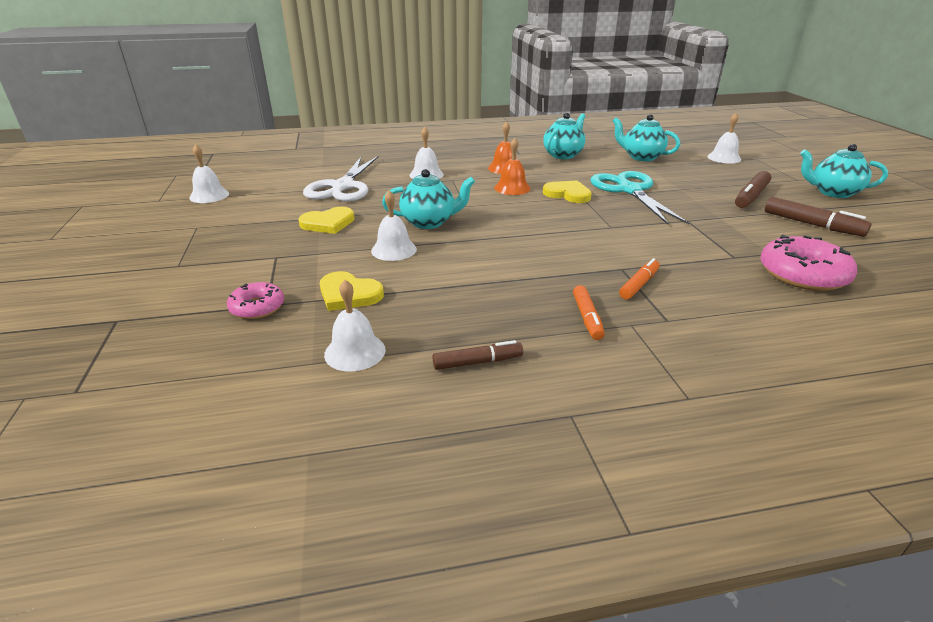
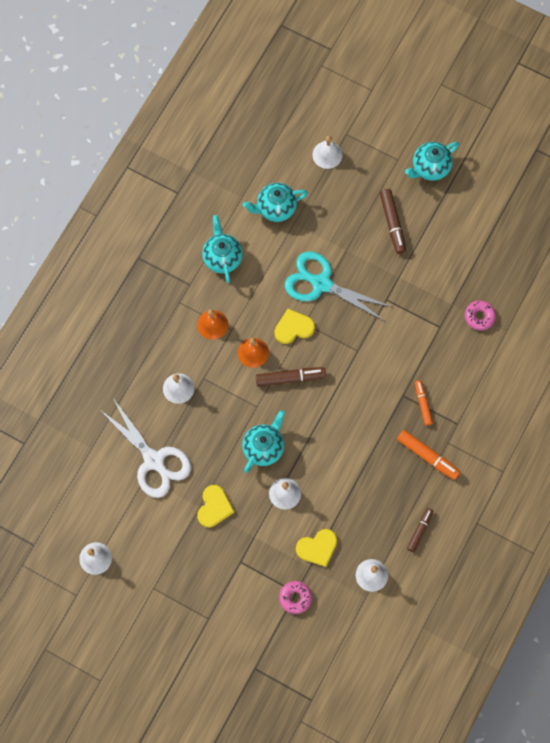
camera: 50 degrees left, 40 degrees up
(587, 318) = (427, 456): orange marker -> orange marker, size x1.52
(802, 274) = (479, 316): pink donut -> pink donut, size x0.58
(812, 225) = (448, 240): brown marker -> brown marker (290, 378)

